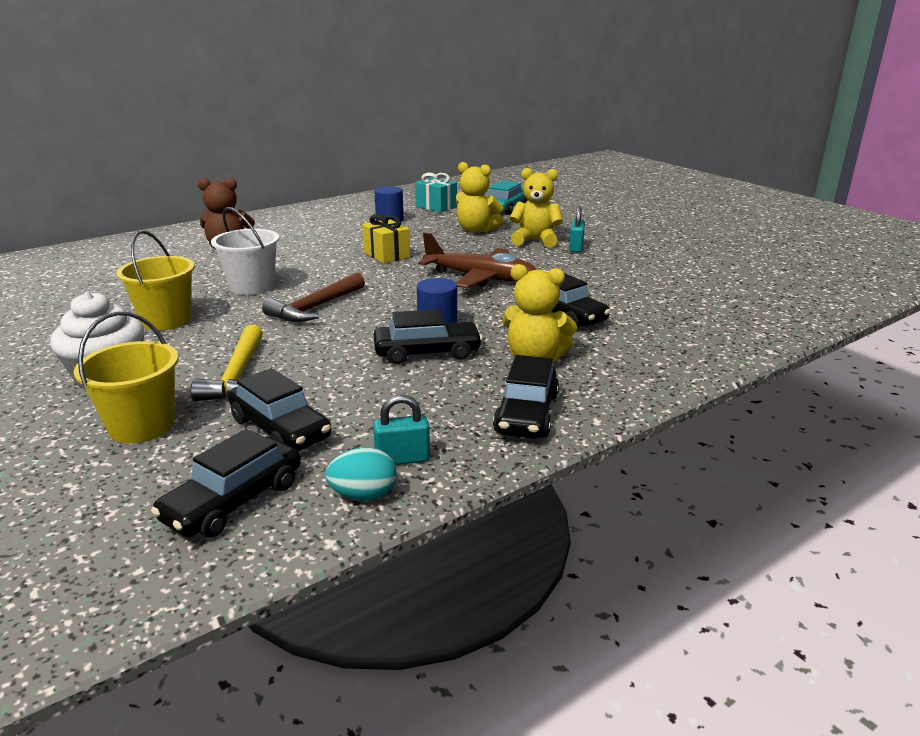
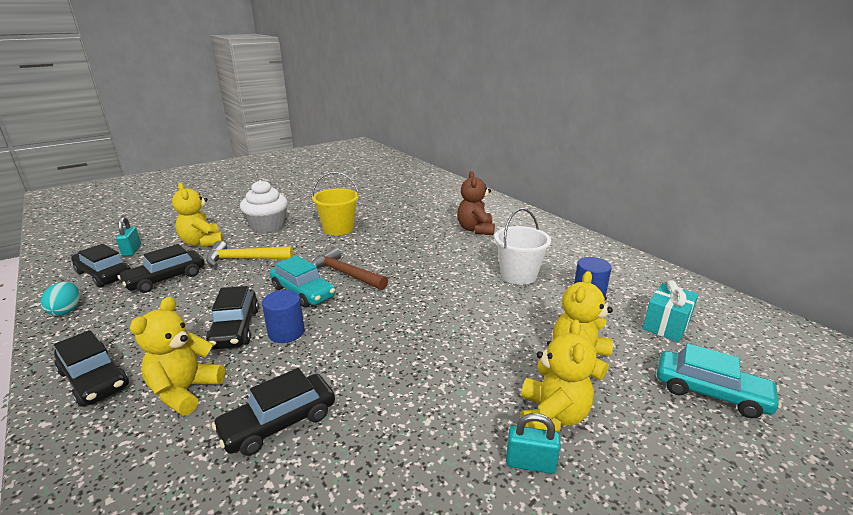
camera: 90 degrees right, 0 degrees up
(142, 426) = (202, 242): yellow bucket -> yellow teddy bear
(252, 286) = (392, 246): white bucket -> white bucket (518, 275)
(353, 326) = (303, 292): none -> turquoise car
(386, 255) = (471, 298): yellow gift -> none
(402, 459) = (89, 322): turquoise padlock -> turquoise padlock (132, 251)
(480, 278) = (403, 360): brown plane -> none
(526, 413) = (94, 379): black car -> black car turned 150 degrees counterclockwise

